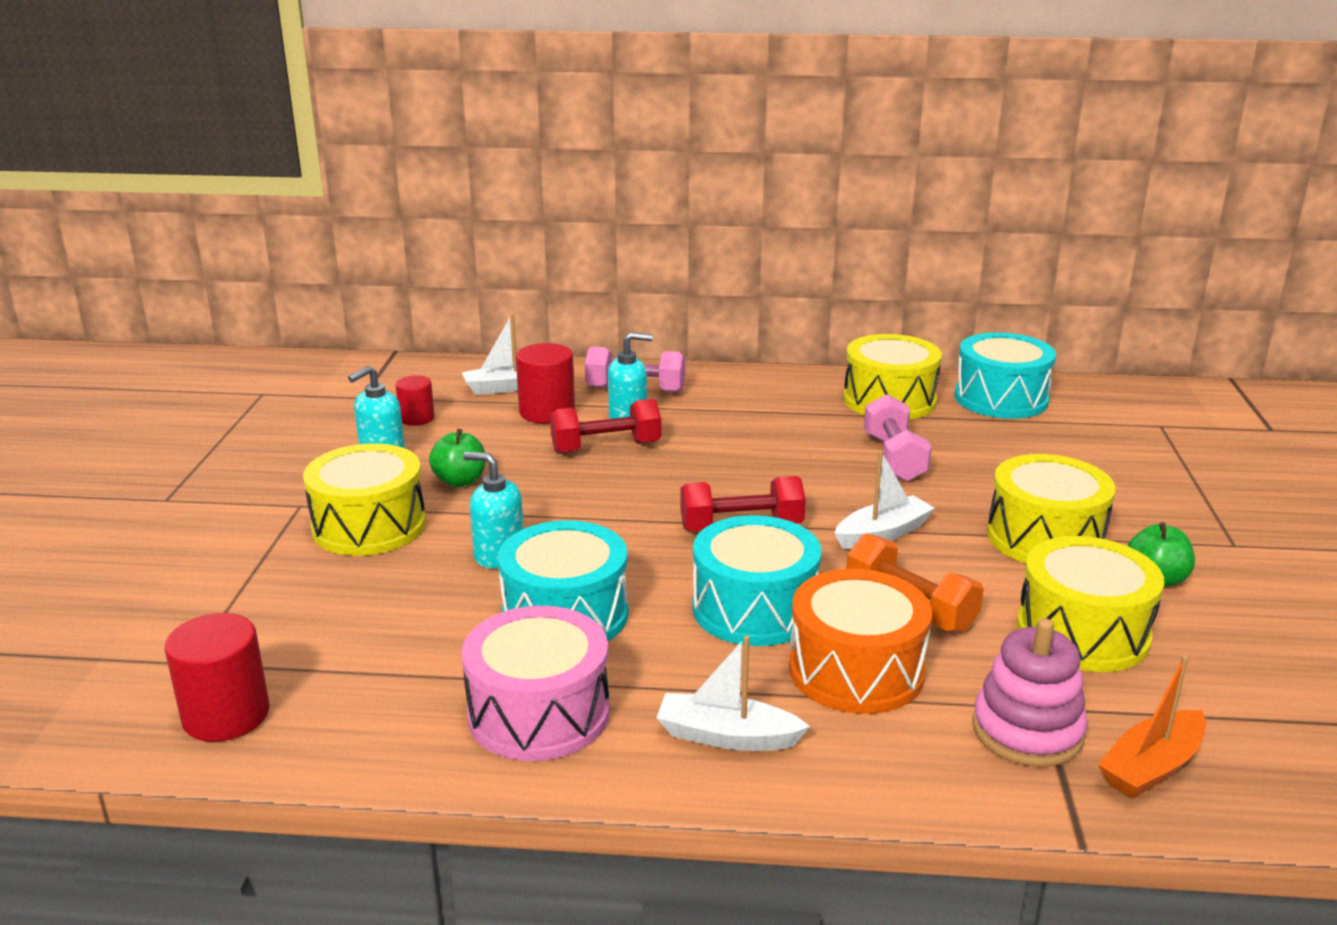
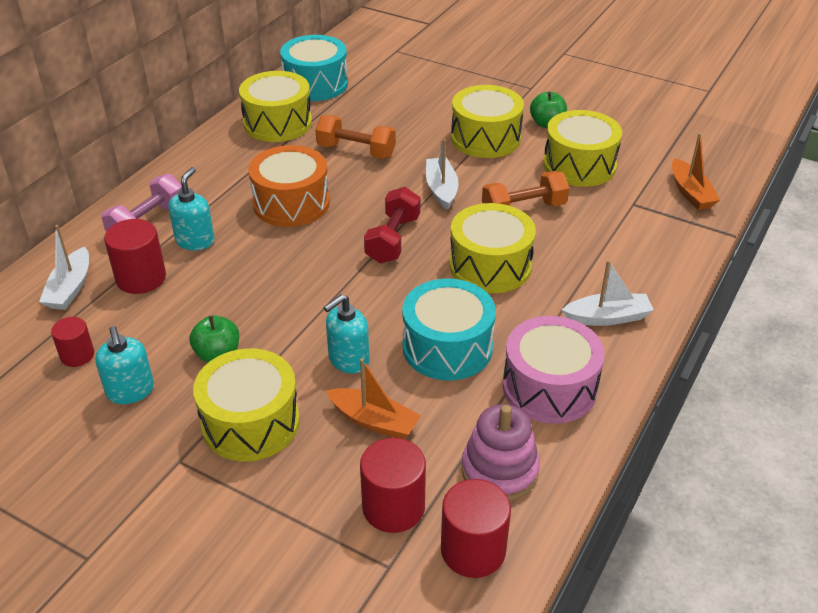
camera: 65 degrees left, 15 degrees up
(277, 643) = (393, 507): none -> red cylinder
(407, 597) = (374, 421): none -> orange boat
(606, 447) = (230, 265): red dumbbell -> none
(726, 736) = (607, 317): white boat -> white boat turned 135 degrees counterclockwise
(754, 609) = (490, 266): turquoise drum -> yellow drum
(856, 670) = (572, 250): orange drum -> orange drum (291, 203)
(894, 458) = (356, 151): pink dumbbell -> orange dumbbell
(1027, 731) = (649, 216): pink stacking toy -> pink stacking toy (499, 470)

